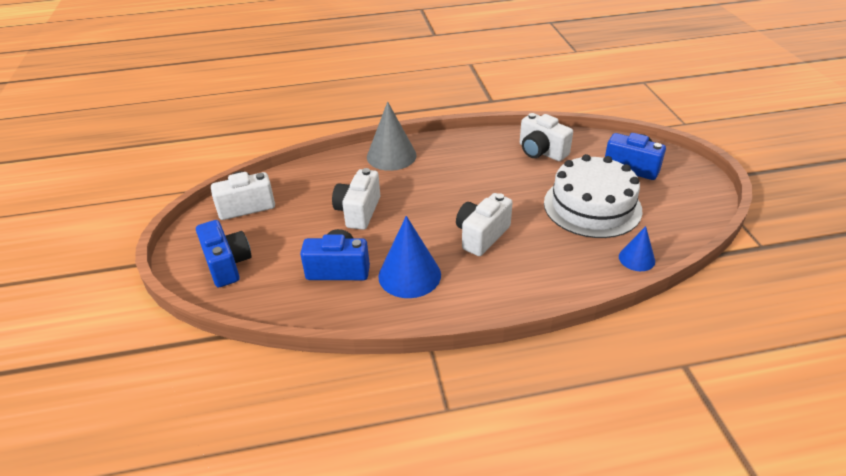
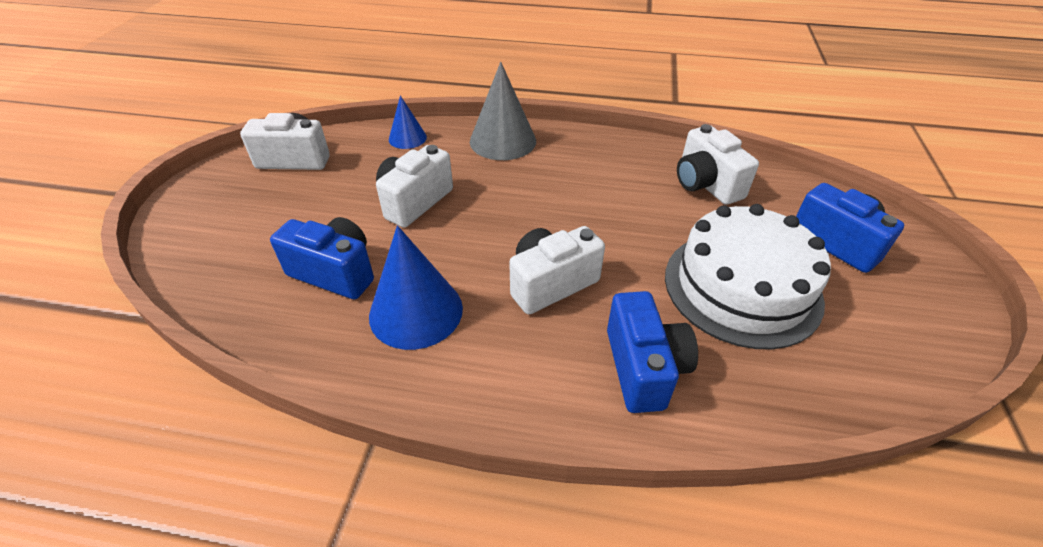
camera: 20 degrees right, 5 degrees up
(227, 264) = (218, 225): blue camera -> blue camera (644, 368)
(636, 259) = (775, 401): blue cone -> blue cone (407, 138)

